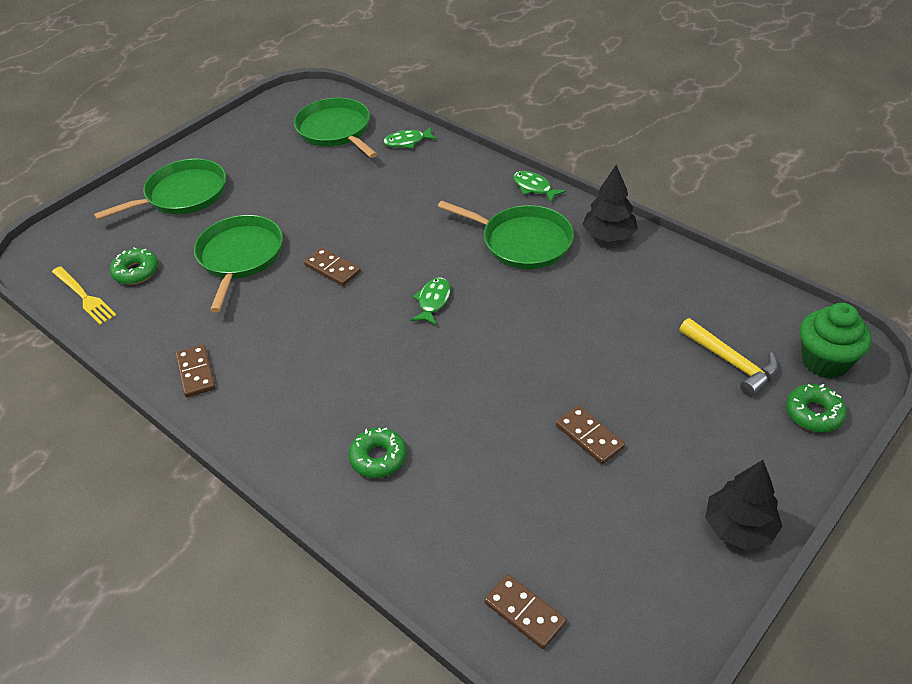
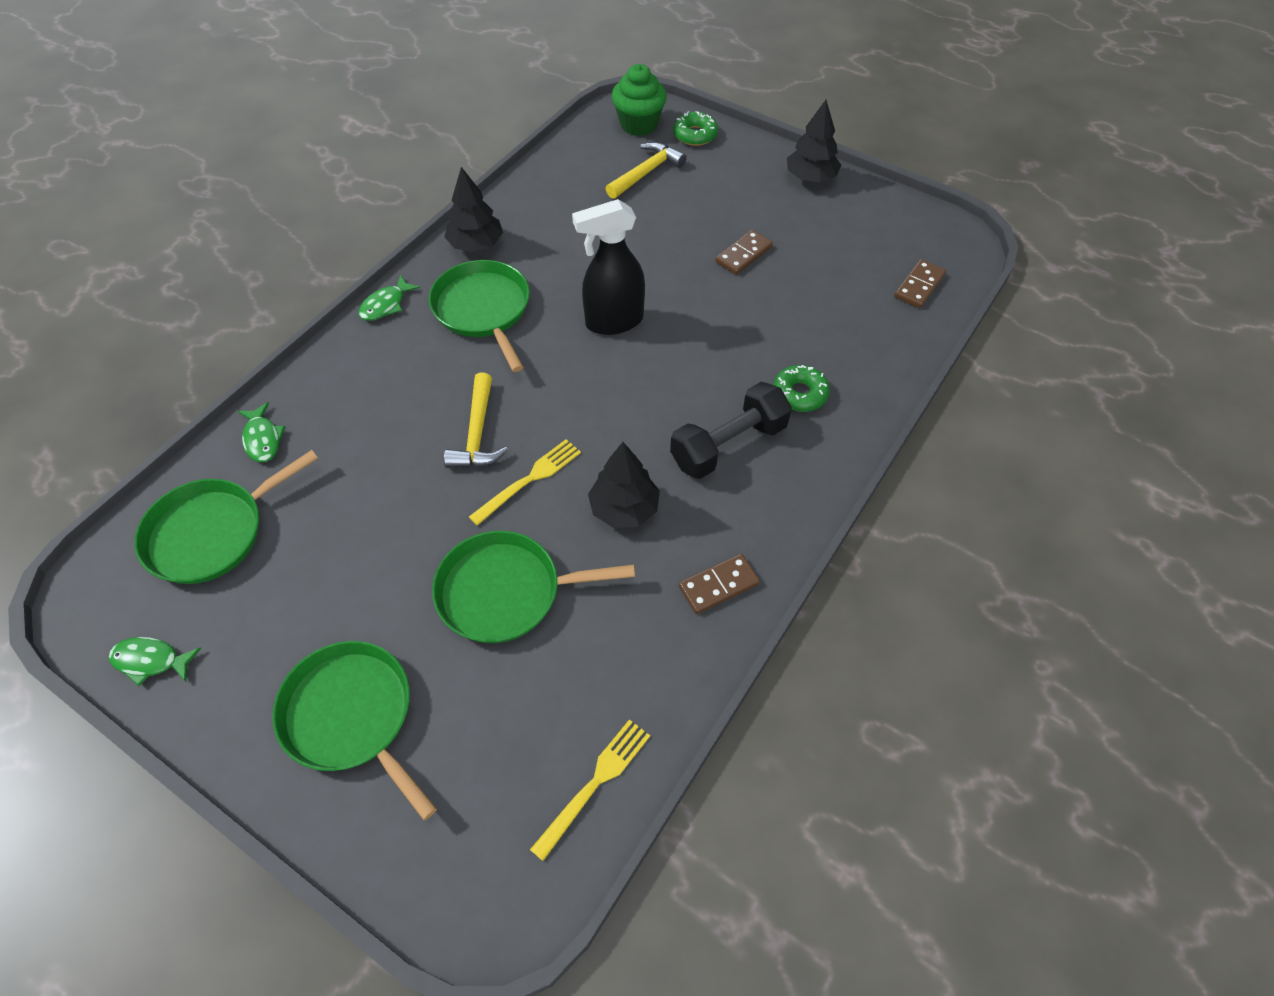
camera: 100 degrees left, 10 degrees up
(136, 272) = (538, 725): green donut -> none
(287, 321) = (624, 509): none -> black tree
(331, 394) = (728, 445): none -> black dumbbell
(332, 269) = (529, 479): brown domino -> yellow fork
(386, 241) = (477, 433): none -> yellow hammer
(433, 301) = (583, 376): green fish -> green fish (151, 661)
(497, 324) = (613, 322): none -> black spray bottle
(522, 242) = (483, 310): green pan -> green pan turned 45 degrees counterclockwise

